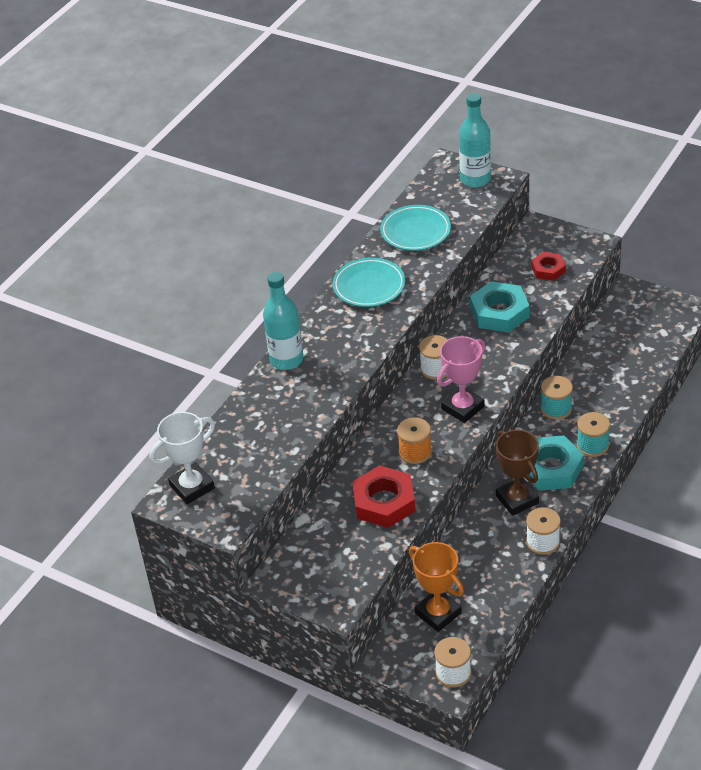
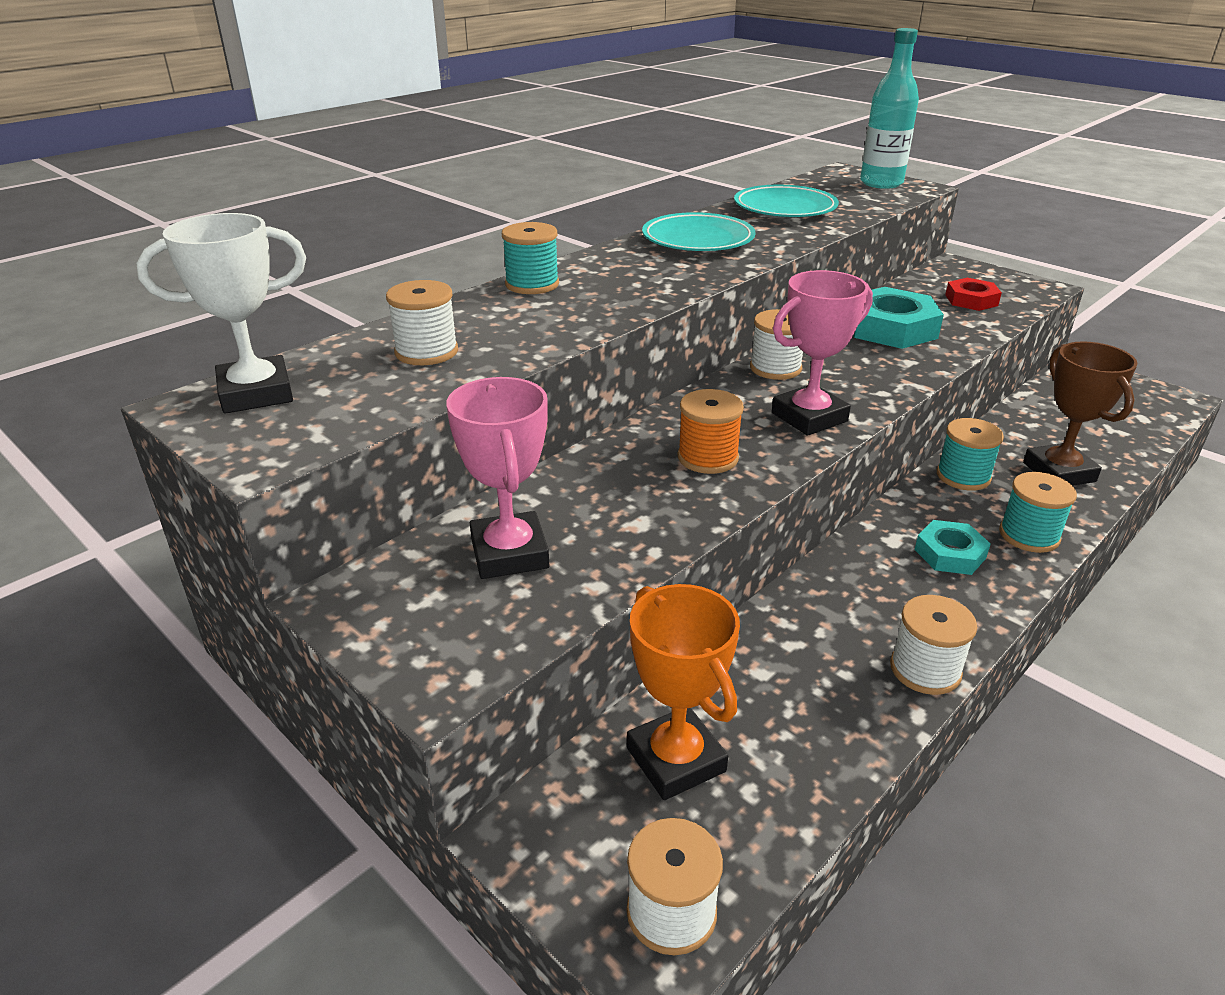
camera: 10 degrees right, 10 degrees down
(259, 435) = (426, 352): none -> white spool
(286, 360) = (532, 284): turquoise bottle -> turquoise spool
(338, 537) = (509, 553): none -> pink trophy
(384, 502) = (623, 516): red nut -> none
(517, 499) = (880, 588): brown trophy -> brown trophy (1059, 472)
(551, 468) = (950, 554): turquoise nut -> turquoise nut, size x0.59

